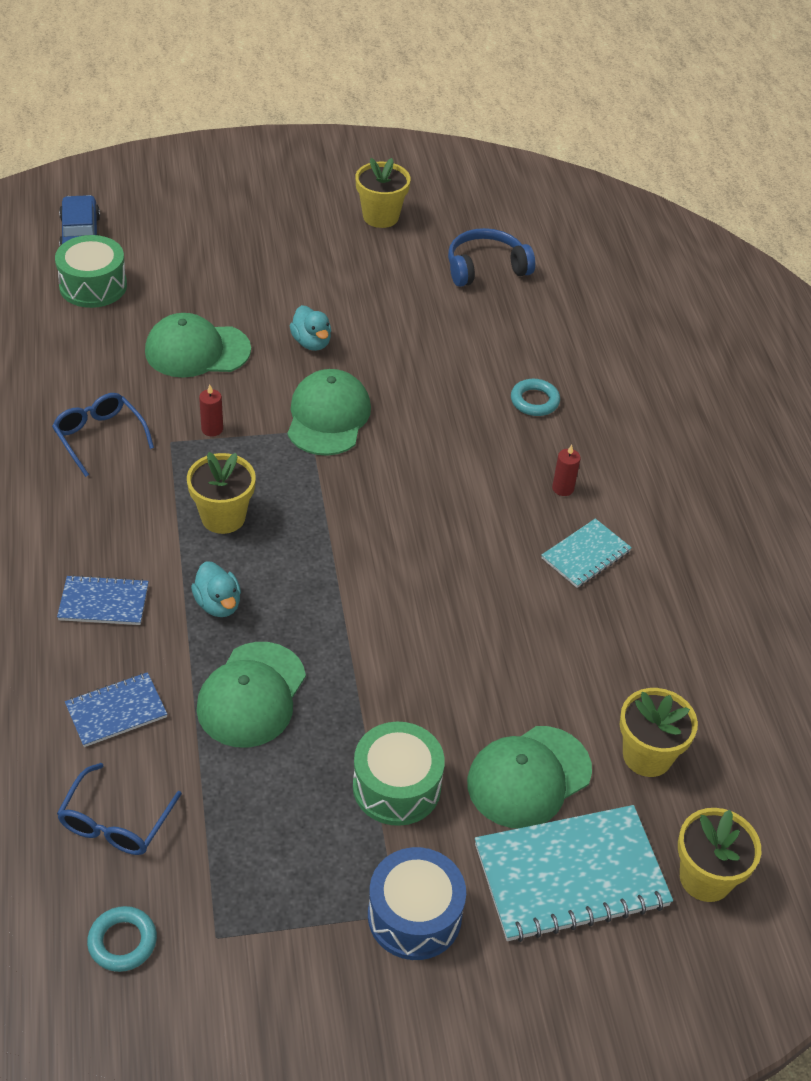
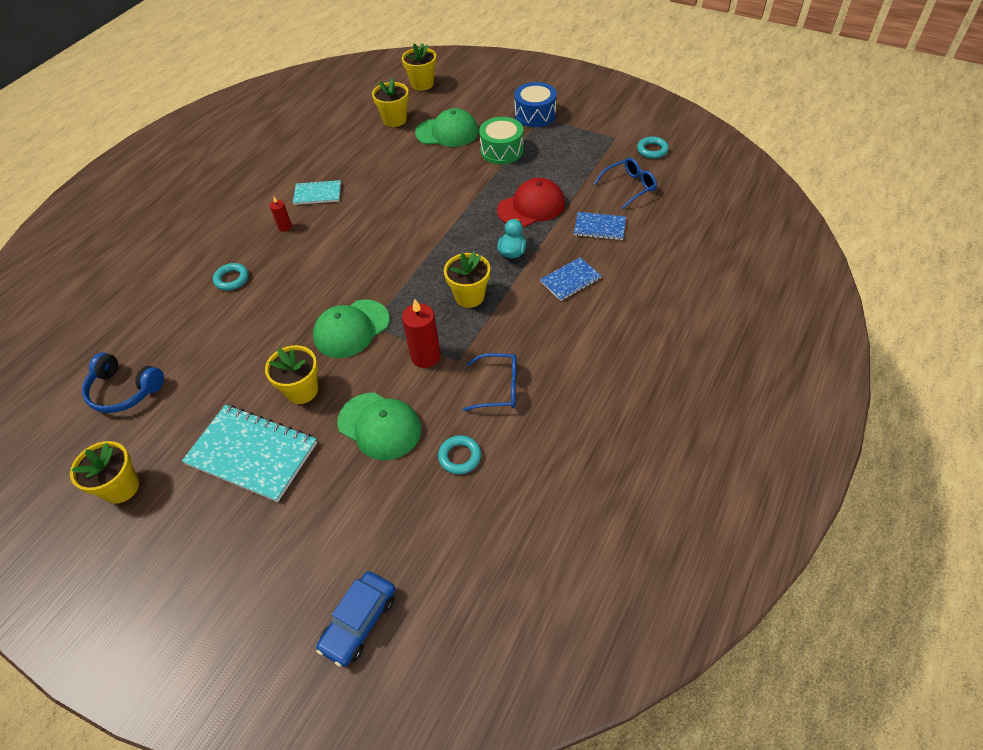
camera: 135 degrees left, 5 degrees up
(90, 363) = (459, 457): none -> turquoise ring
(93, 286) = (398, 542): green drum -> none
(99, 437) = (499, 388): blue glasses -> blue glasses turned 90 degrees counterclockwise
(104, 602) = (570, 280): blue notebook -> blue notebook turned 75 degrees counterclockwise
(212, 429) = (425, 356): red candle -> red candle, size x1.85
(251, 695) = (531, 207): green cap -> red cap
(311, 342) = (302, 390): turquoise duck -> yellow flower pot
(571, 875) = (467, 102): turquoise notebook -> turquoise notebook (252, 454)

